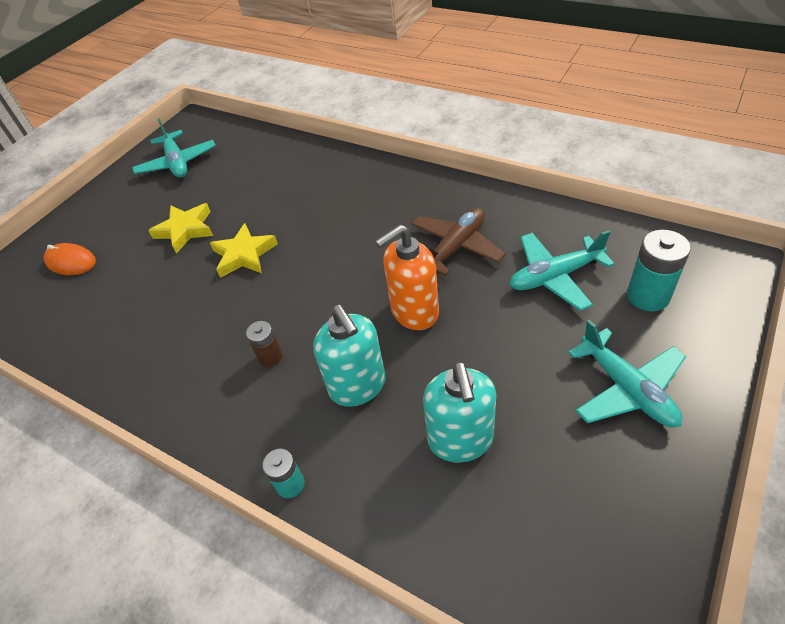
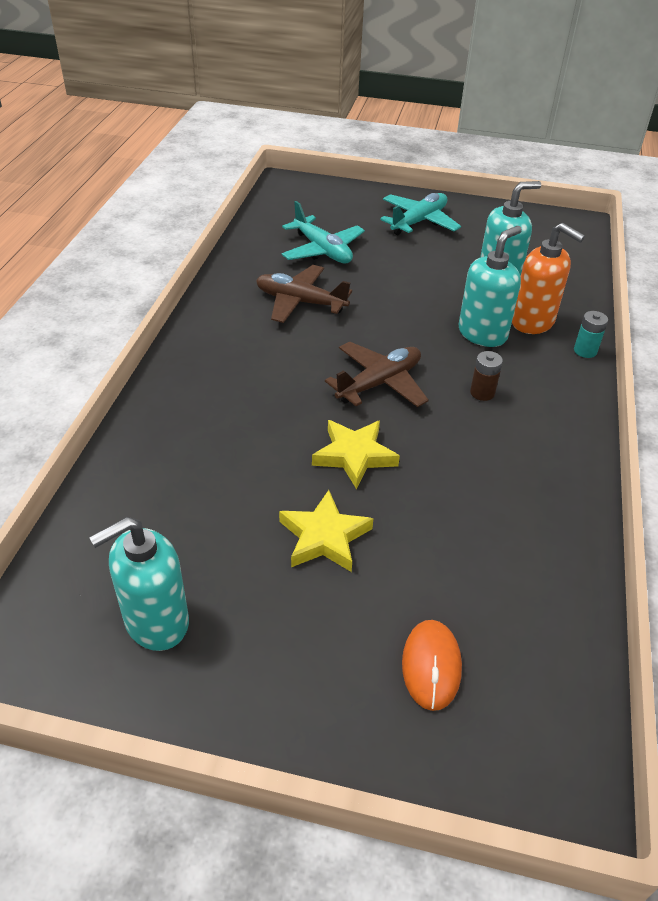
camera: 115 degrees left, 5 degrees down
(177, 163) = (156, 622): turquoise plane -> turquoise soap dispenser
(316, 284) = (379, 383): none -> brown plane
(414, 312) = (390, 316): orange soap dispenser -> orange soap dispenser (533, 322)
(648, 296) = (330, 213): turquoise battery -> none

